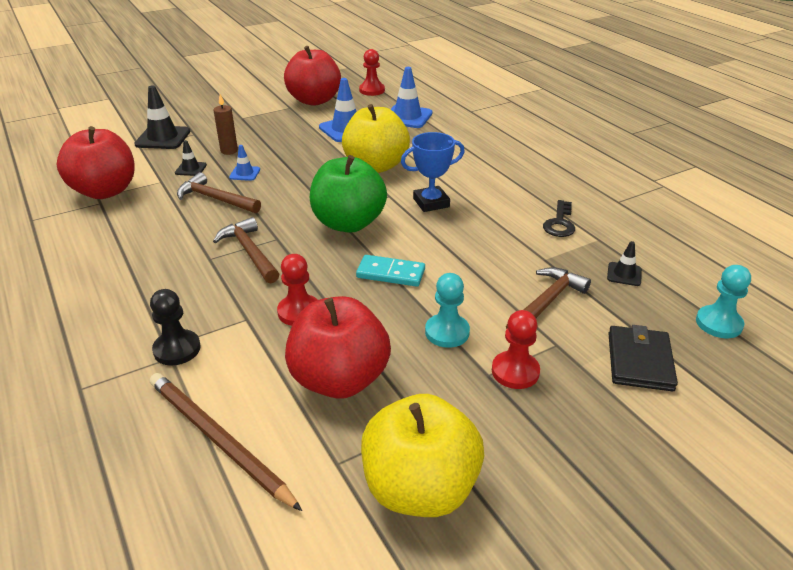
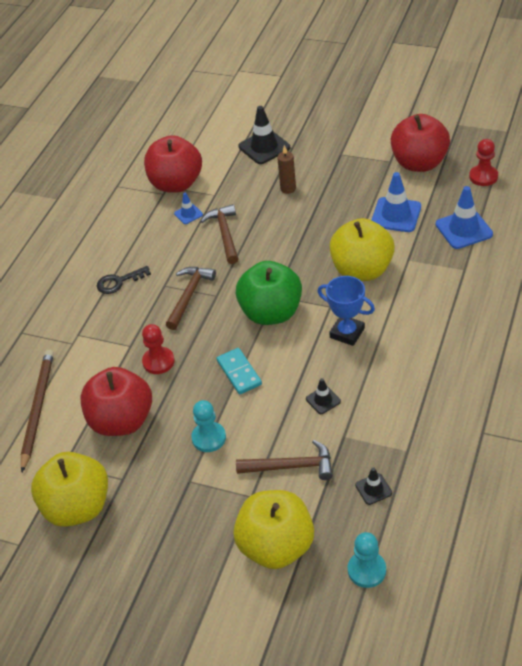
camera: 55 degrees right, 10 degrees up
(177, 349) = (80, 340): black pawn -> none
(191, 169) = (244, 193): black traffic cone -> black traffic cone (323, 400)
(245, 173) = (270, 220): blue traffic cone -> blue traffic cone (188, 214)
(515, 371) = (204, 491): red pawn -> none
(559, 223) = (404, 417): black key -> black key (119, 282)
(640, 361) = (276, 546): black wallet -> yellow apple

